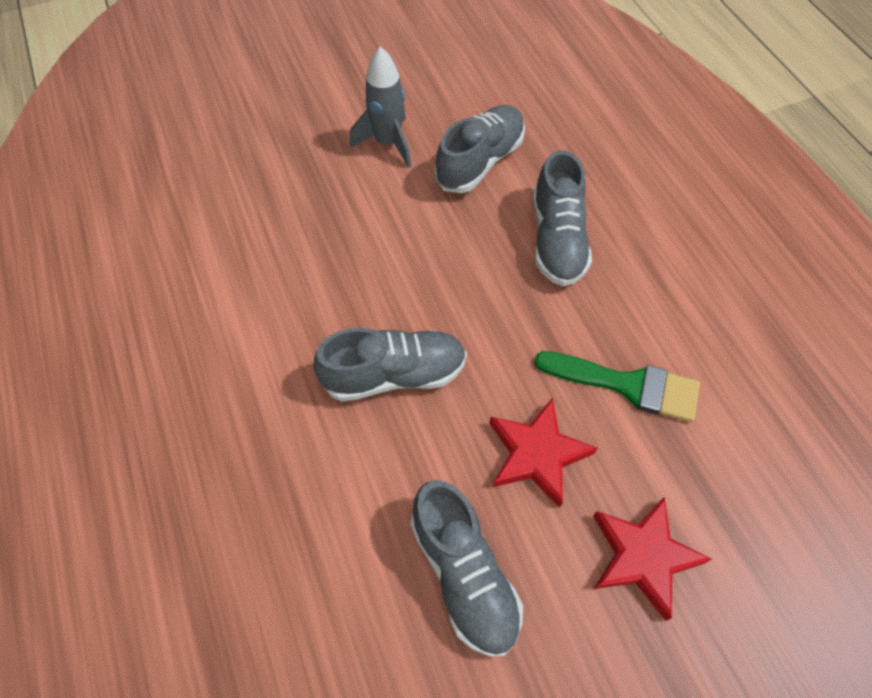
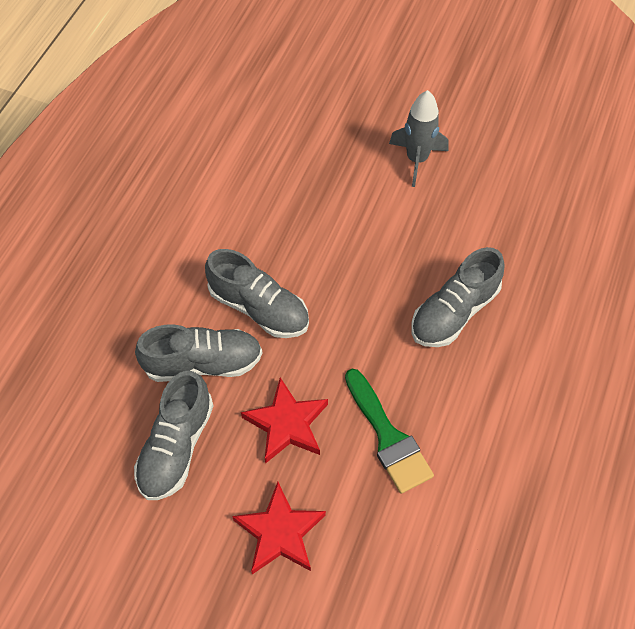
camera: 45 degrees right, 0 degrees up
(480, 161) = (464, 219): grey shoe -> grey shoe (203, 363)

